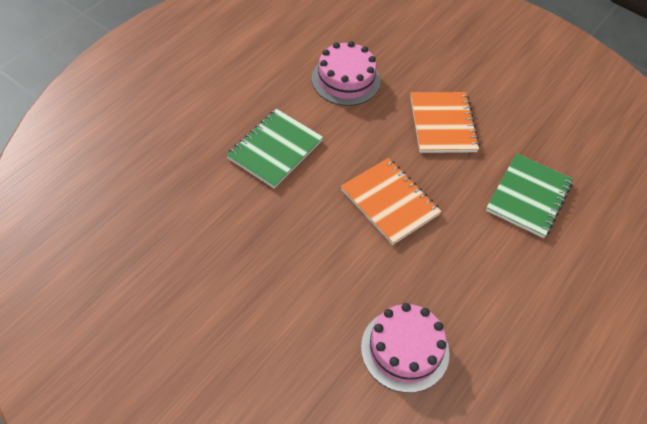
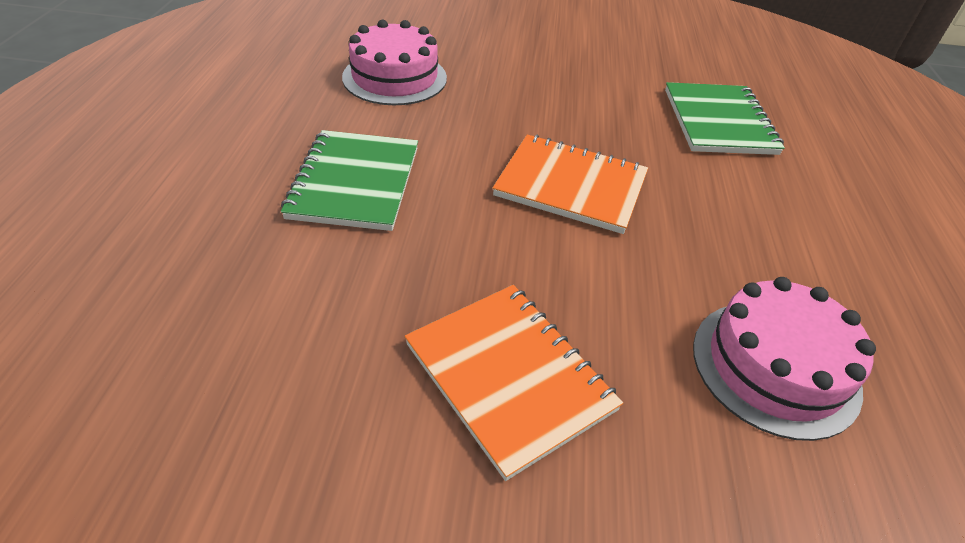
camera: 30 degrees left, 10 degrees down
(442, 124) = (554, 85): orange notebook -> orange notebook (509, 377)

